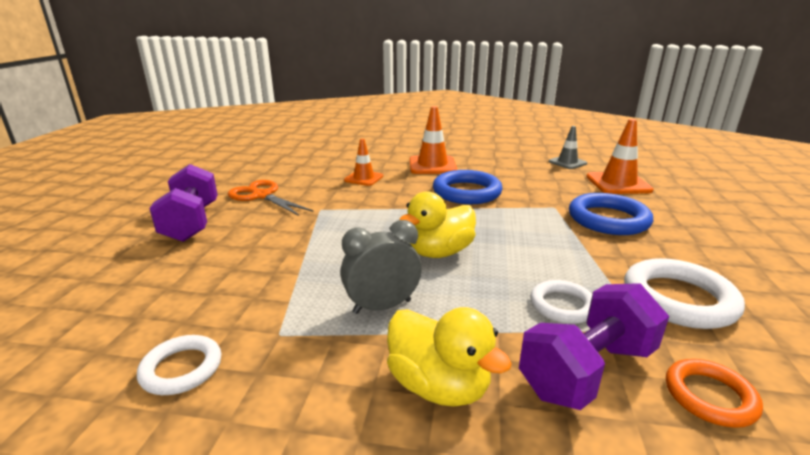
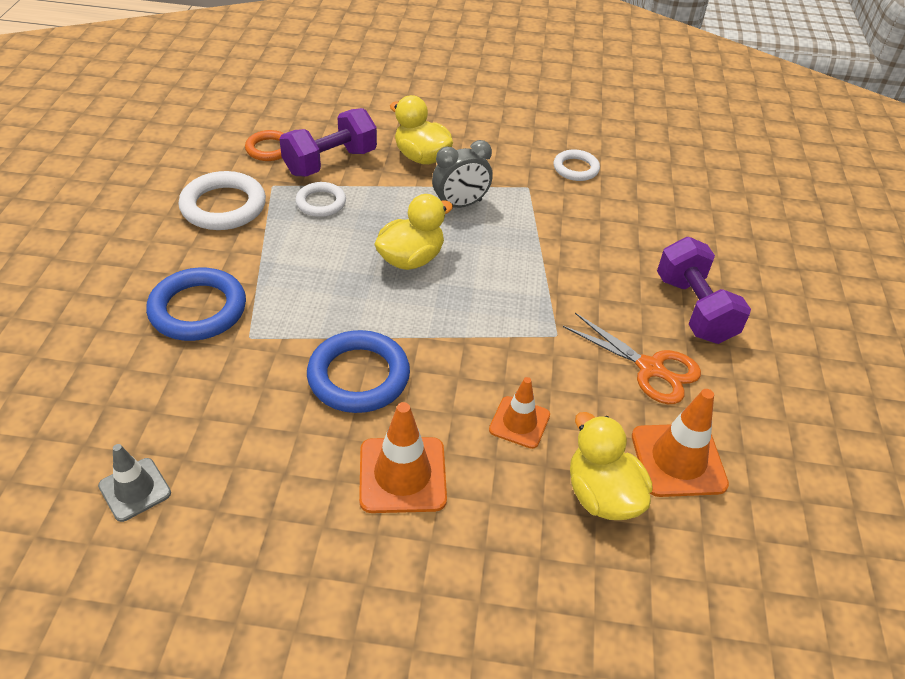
camera: 175 degrees right, 20 degrees up
(328, 161) = (602, 495): none -> yellow duck
(618, 184) = (107, 402): orange traffic cone -> orange traffic cone (678, 460)

